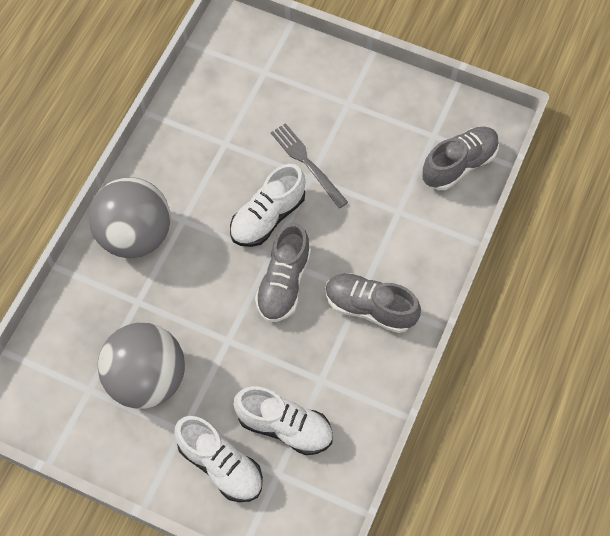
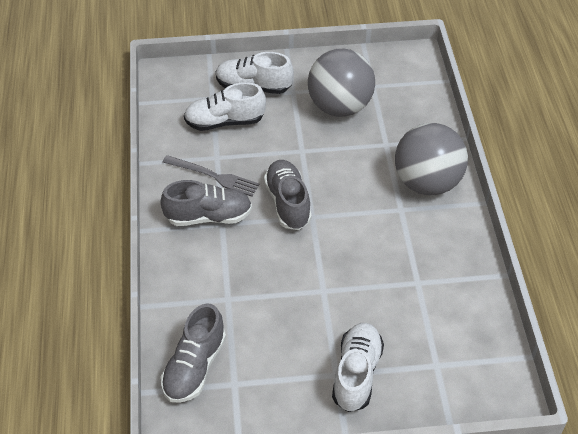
camera: 150 degrees right, 15 degrees down
(268, 217) = (335, 242): white shoe -> white shoe (356, 374)
(307, 163) = (334, 300): grey fork -> grey fork (213, 176)

